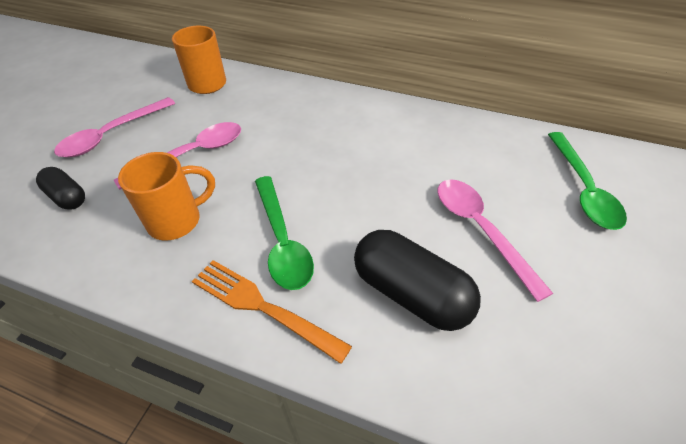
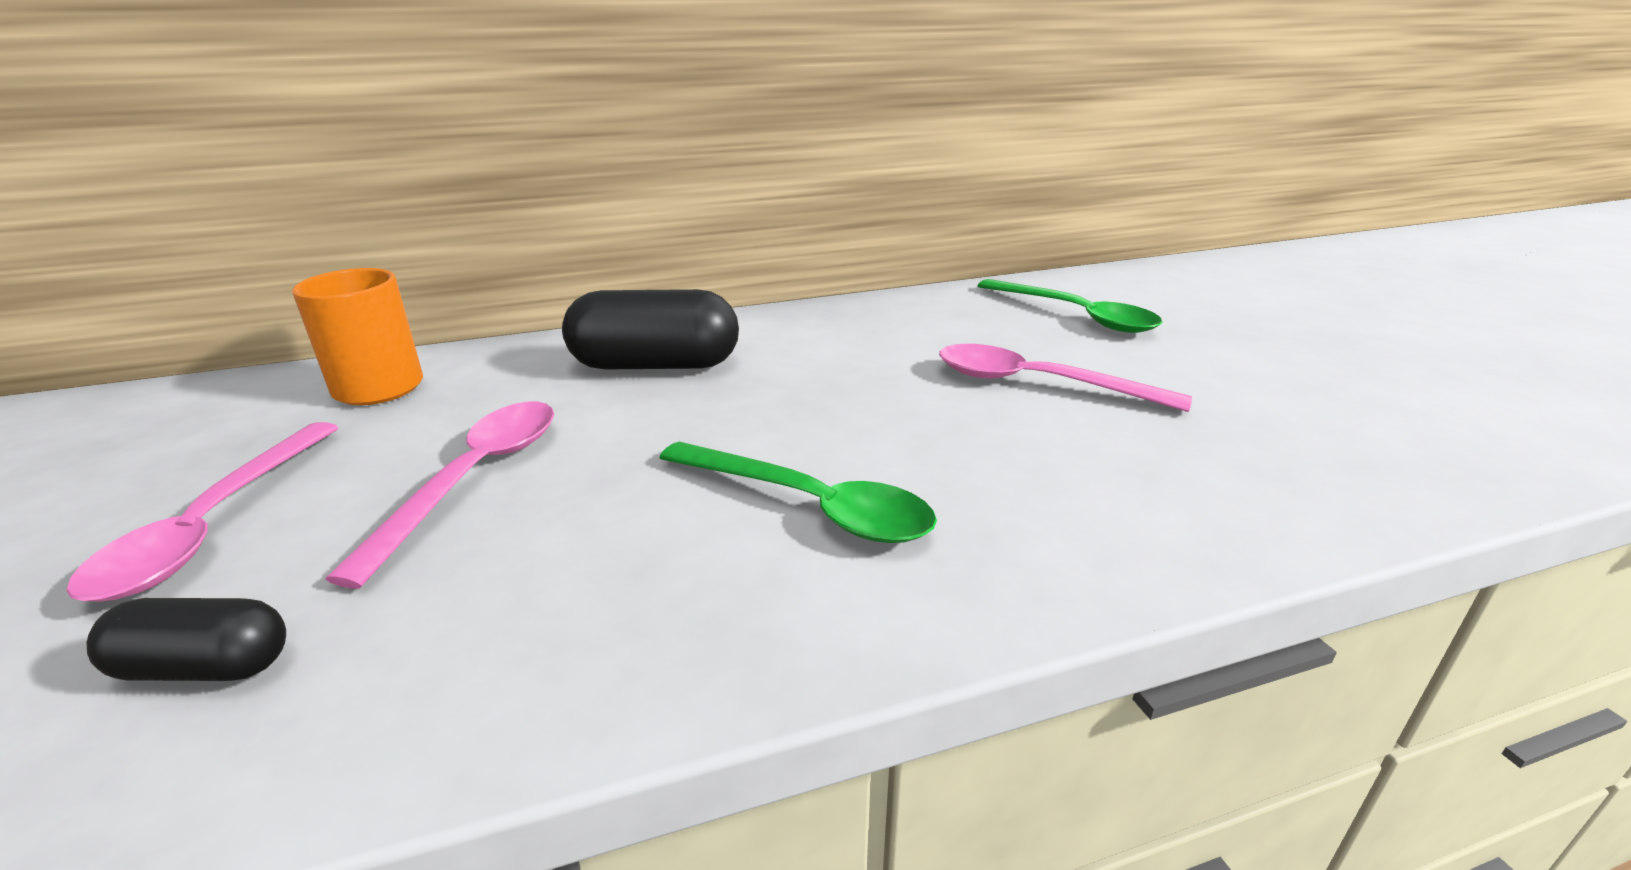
camera: 40 degrees left, 20 degrees down
(176, 220) = (569, 572): orange mug -> none
(263, 307) = (898, 592): orange fork -> none
(411, 293) = (1061, 472): black capsule -> black capsule (655, 365)

